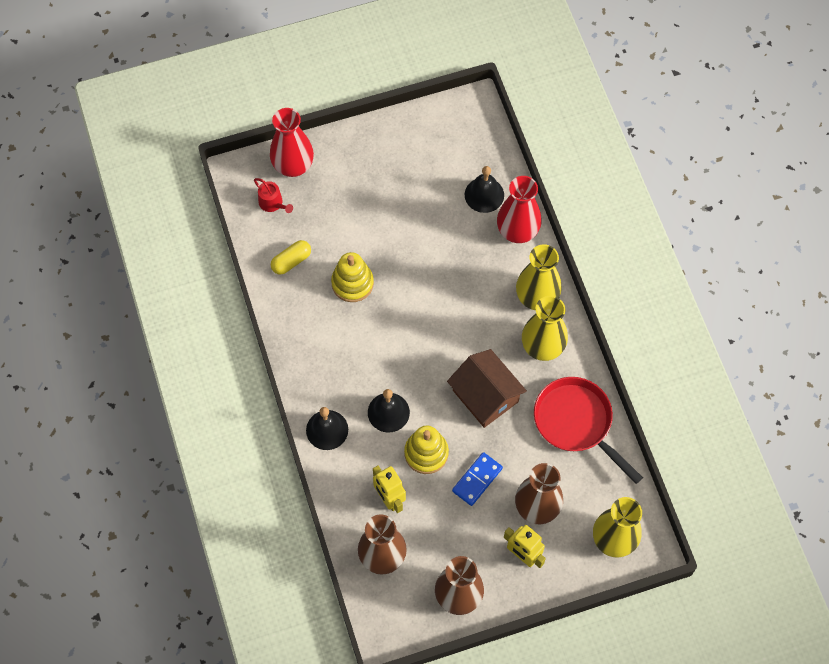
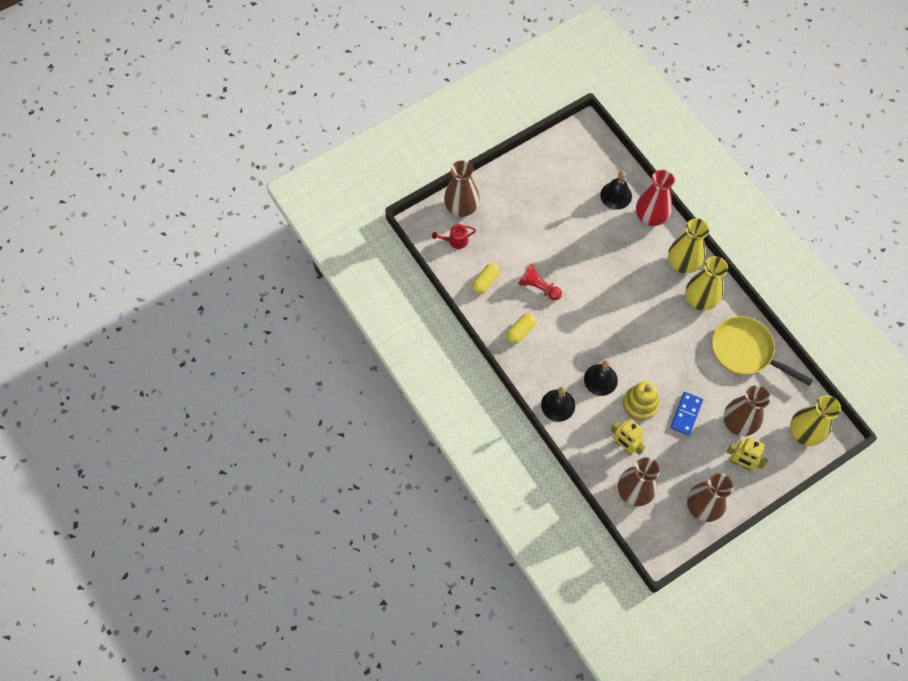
camera: 15 degrees left, 0 degrees up
(272, 203) = (455, 241): red watering can -> red watering can turned 135 degrees clockwise
(293, 165) = (461, 208): red vase -> brown vase
(313, 330) = (520, 331): none -> yellow capsule
(352, 283) = (538, 287): yellow stacking toy -> red pawn
(485, 396) = (670, 348): brown house -> none
(576, 423) = (746, 351): red pan -> yellow pan

